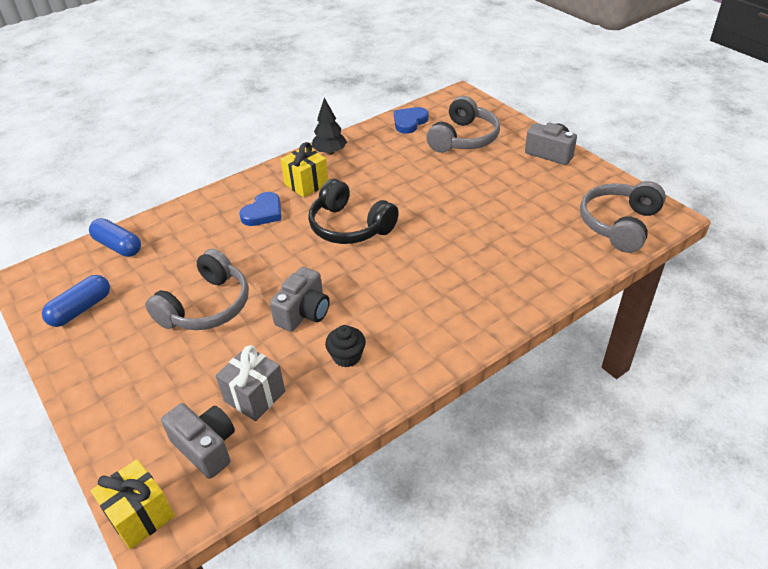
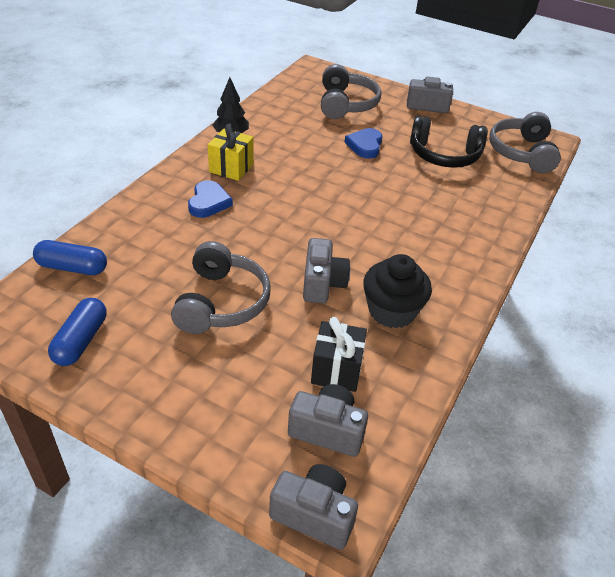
camera: 30 degrees left, 0 degrees up
(140, 515) = (314, 514): yellow gift -> grey camera
(255, 396) = (336, 370): grey gift -> black gift
(347, 356) = (392, 311): black cupcake -> black cupcake, size x1.69
(349, 226) = (304, 198): black headphones -> black headphones (444, 155)
(409, 122) = (286, 97): blue heart -> blue heart (365, 145)

